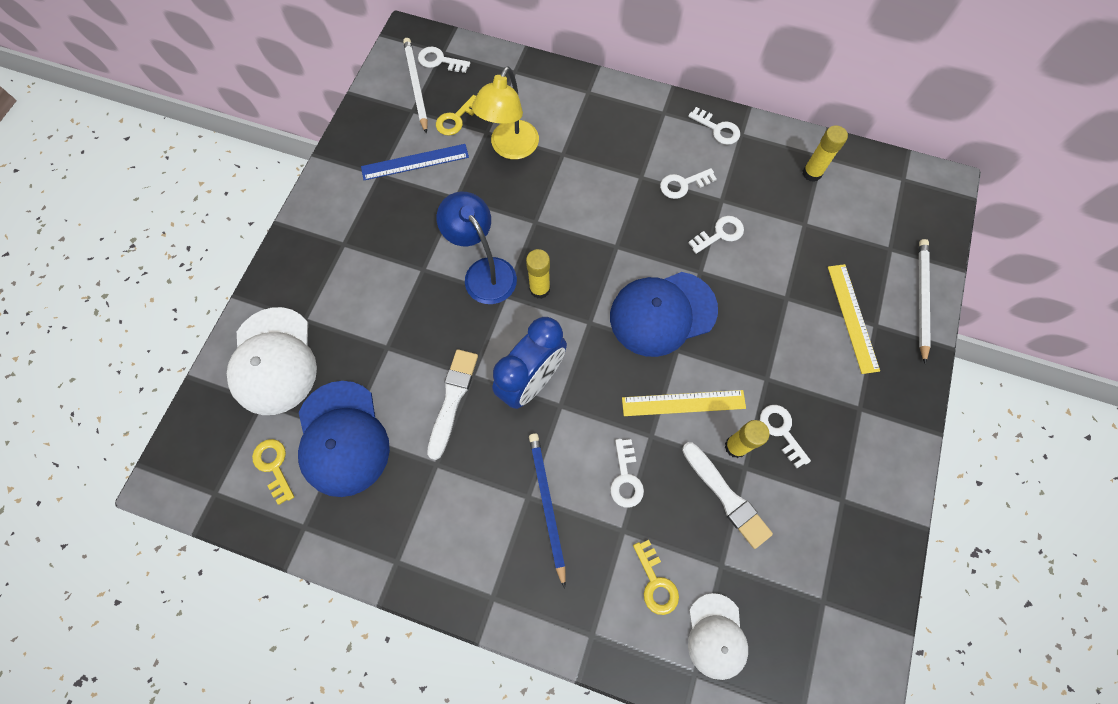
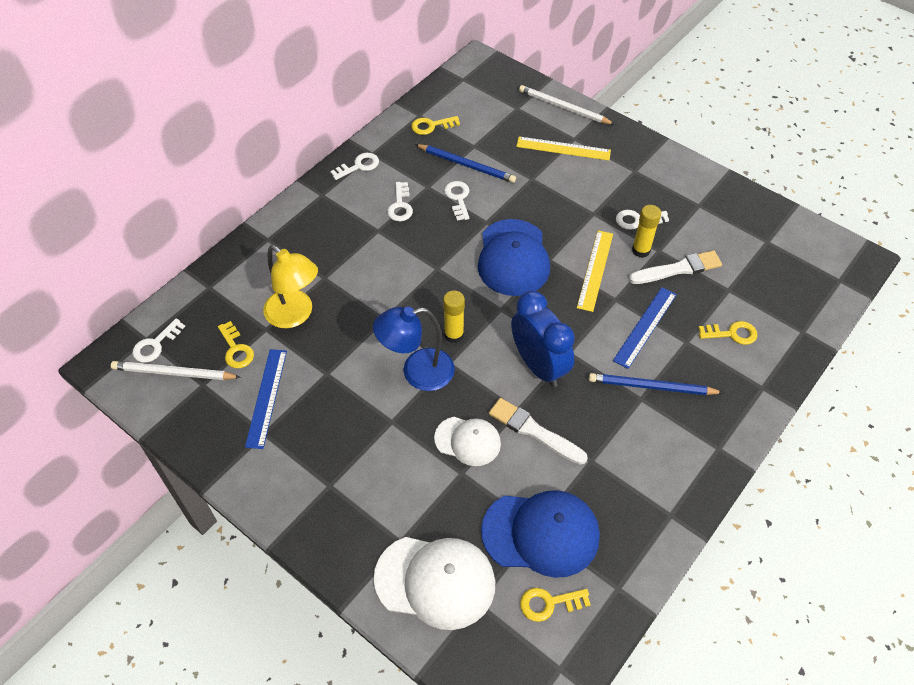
camera: 70 degrees left, 15 degrees down
(625, 478) = (645, 327): white key -> blue ruler
(716, 636) = (779, 310): white cap -> white cap (468, 441)
(772, 226) = (466, 165): none -> blue pencil
(811, 173) = (431, 126): yellow glue stick -> yellow key

